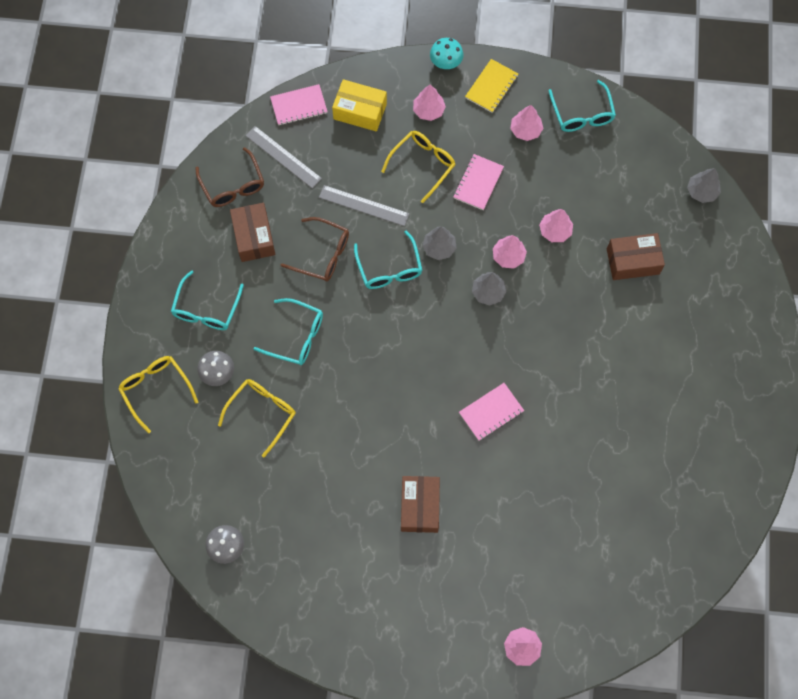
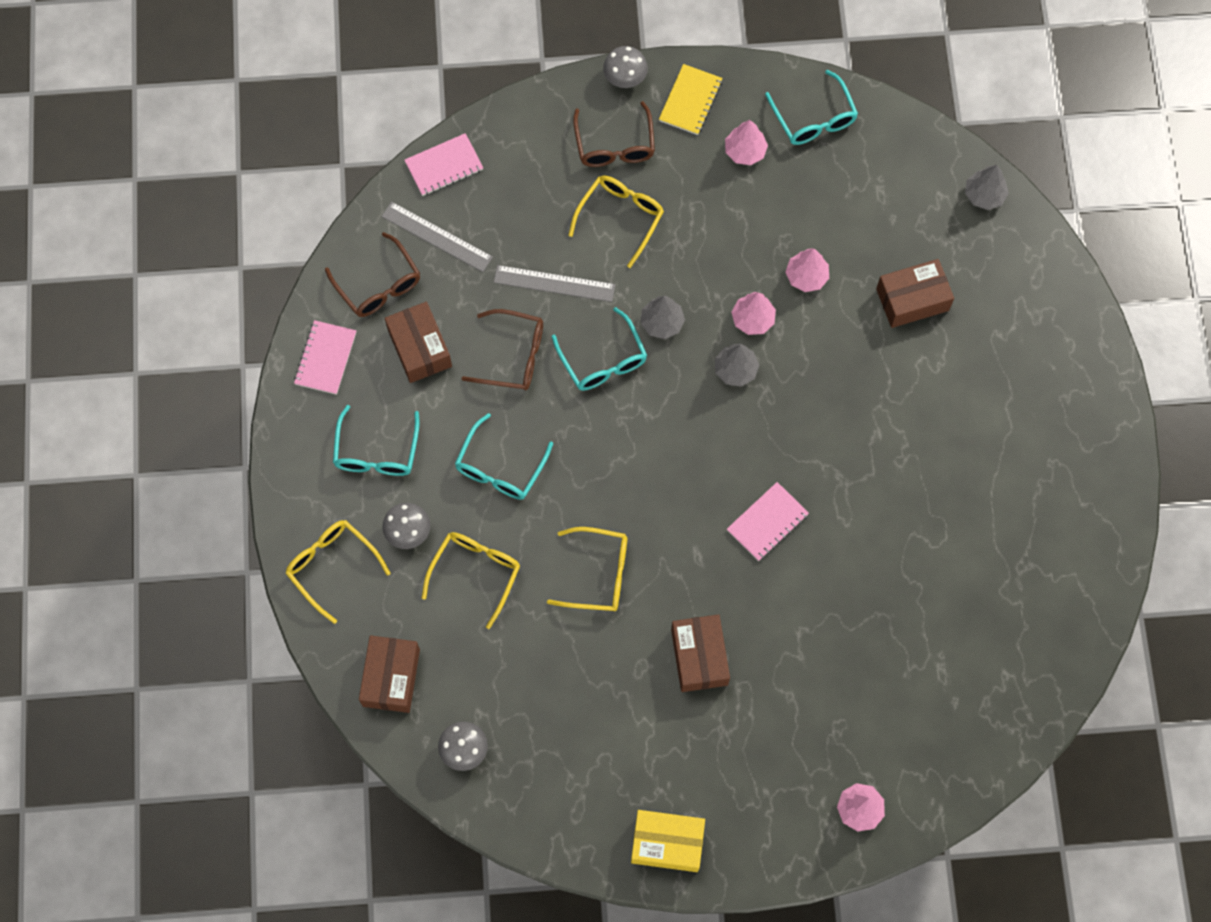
camera: 10 degrees left, 0 degrees up
(183, 481) = (391, 677): none -> brown box
(296, 336) = (500, 467): turquoise glasses -> turquoise glasses turned 105 degrees clockwise
(355, 429) = (598, 574): none -> yellow glasses
(360, 111) = (525, 160): yellow box -> yellow box (667, 843)
(428, 110) = (614, 145): pink tree -> brown glasses
(446, 62) = (625, 77): turquoise mushroom -> grey mushroom
(478, 183) = (696, 230): pink notebook -> pink notebook (325, 358)

